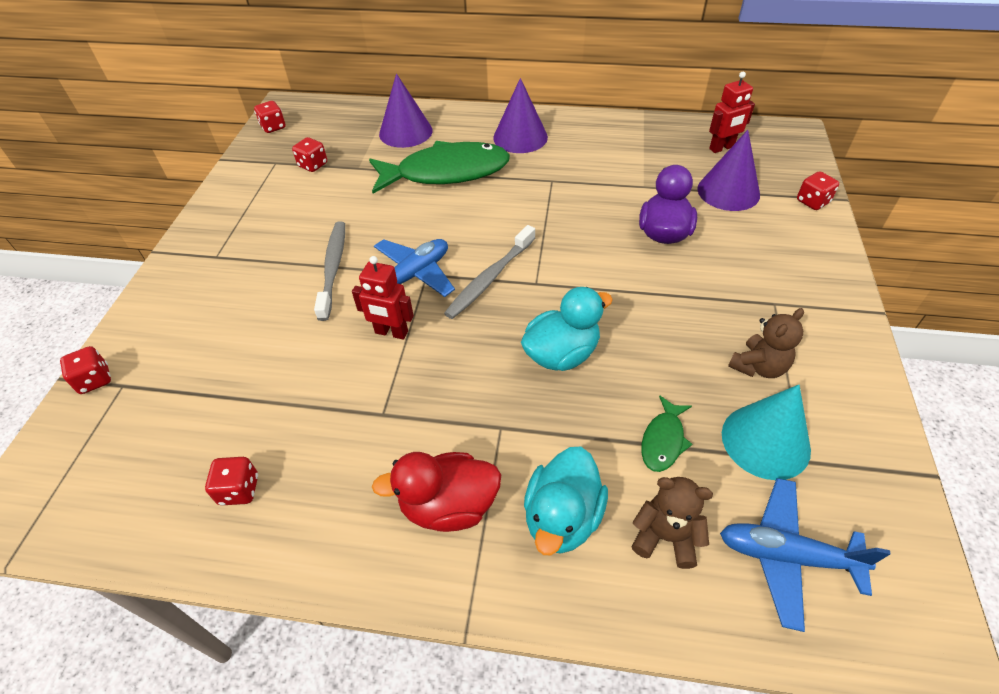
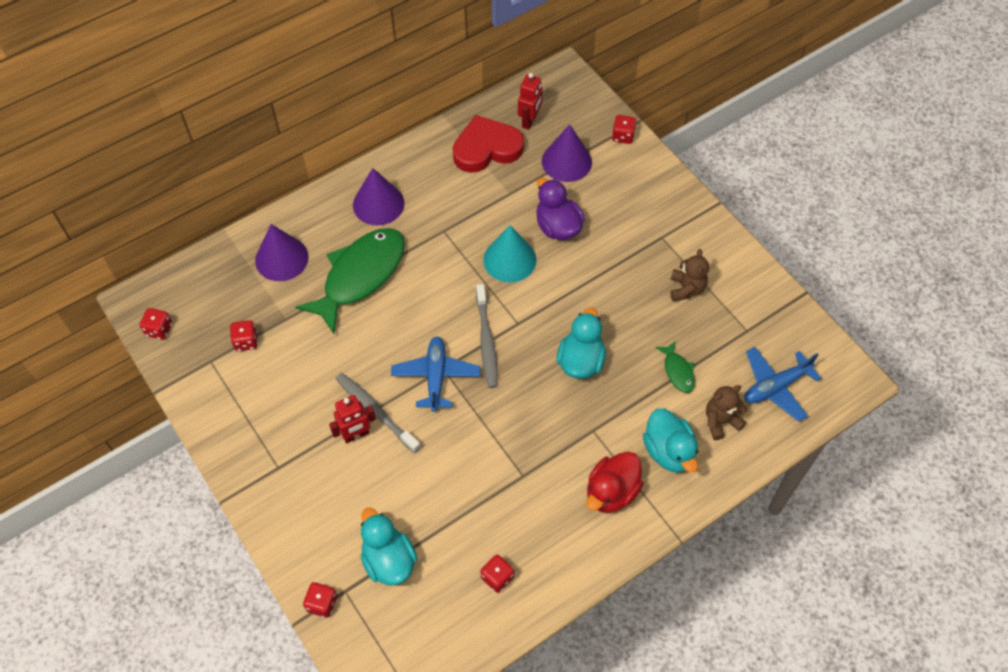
camera: 45 degrees left, 10 degrees up
(184, 389) = (388, 560): none -> turquoise duck
(391, 332) = (469, 425): red robot -> red robot (356, 435)
(658, 147) = (486, 148): none -> red heart
(765, 441) = (723, 333): turquoise cone -> turquoise cone (509, 259)

